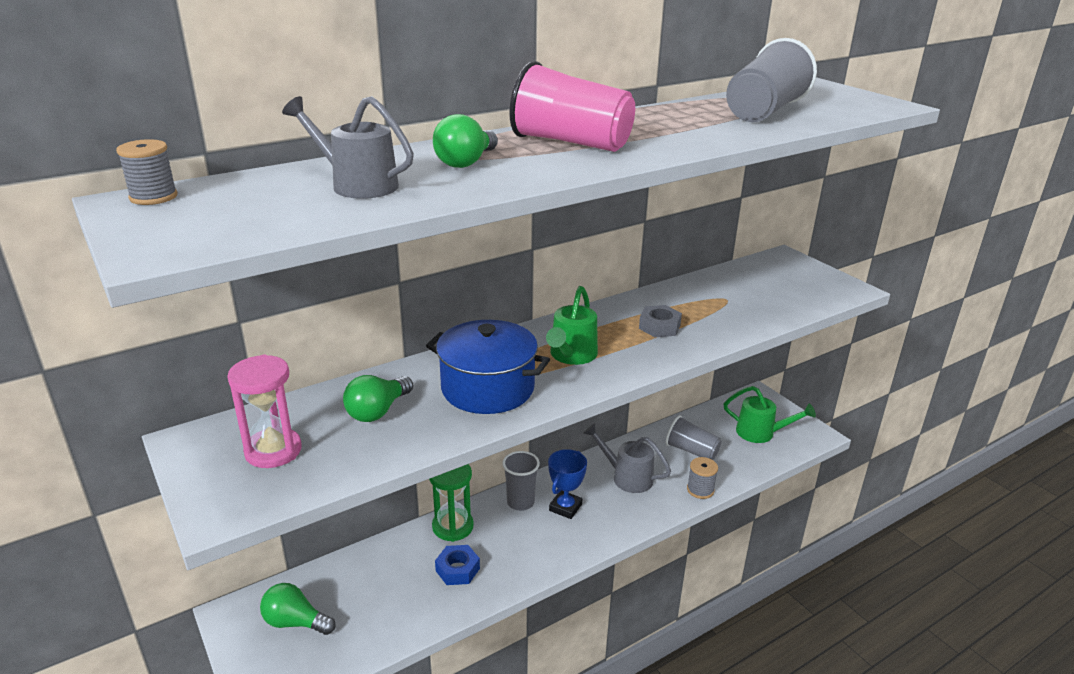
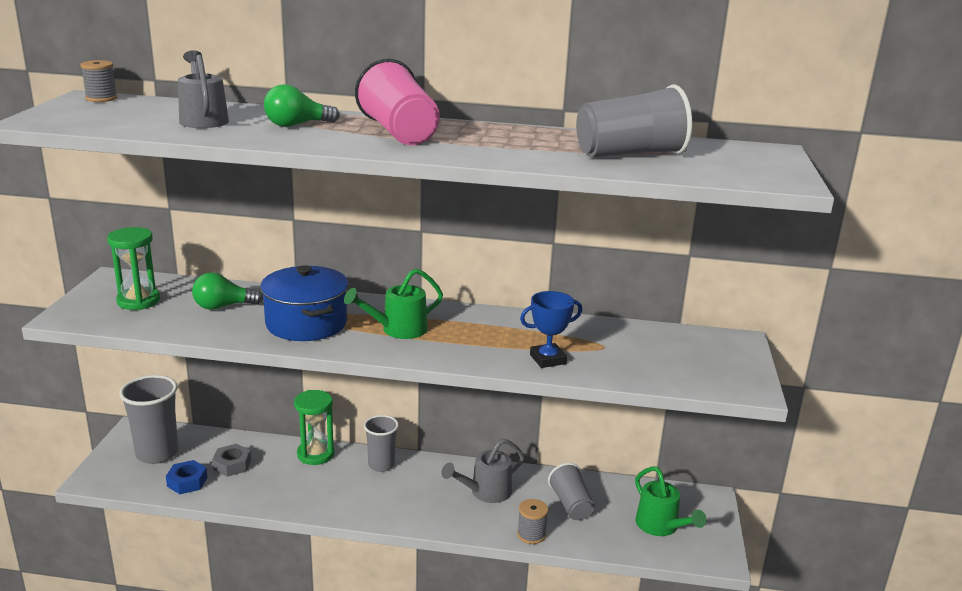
camera: 40 degrees right, 5 degrees down
(273, 451) = (138, 301): pink hourglass -> green hourglass
(295, 622) = (157, 453): green light bulb -> grey cup
(457, 569) = (280, 480): blue nut -> blue nut (187, 482)
(565, 507) = (407, 486): blue trophy -> blue trophy (547, 359)
(626, 477) = (485, 492): grey watering can -> grey watering can turned 105 degrees counterclockwise
(659, 327) = (503, 341): grey nut -> grey nut (232, 465)

